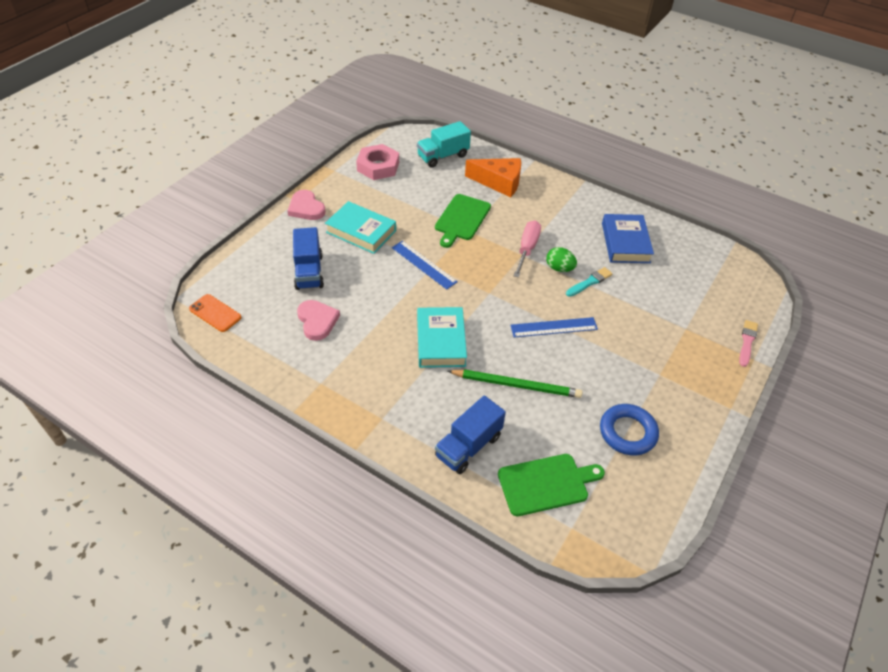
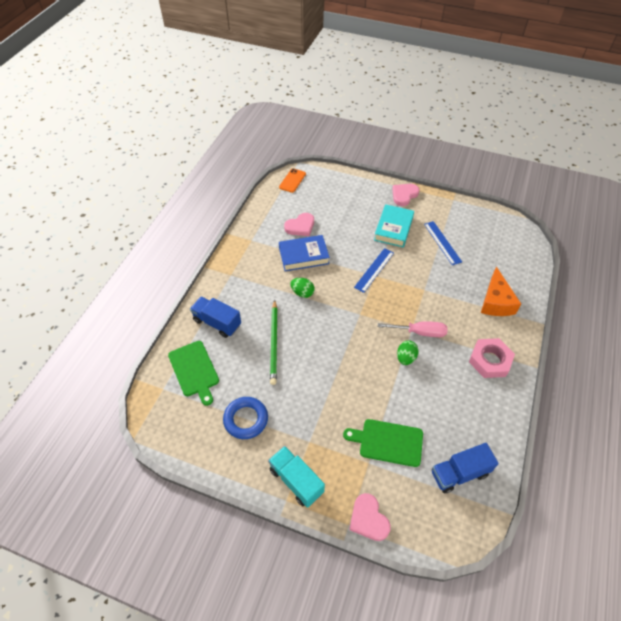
camera: 80 degrees right, 5 degrees up
(309, 272) = (343, 212): blue truck -> blue truck (459, 473)
(378, 166) = (472, 222): pink nut -> pink nut (490, 360)
(440, 341) = (302, 293): turquoise book -> green egg
(443, 156) = (509, 258): turquoise truck -> turquoise truck (296, 481)
(461, 219) = (435, 284): green cutting board -> green cutting board (388, 442)
(554, 327) = (337, 360): blue ruler -> blue ruler (442, 242)
(589, 282) = (398, 382): turquoise brush -> none
(625, 243) = (462, 407): blue book -> blue book (303, 256)
(747, 342) = (368, 519): pink brush -> pink heart

